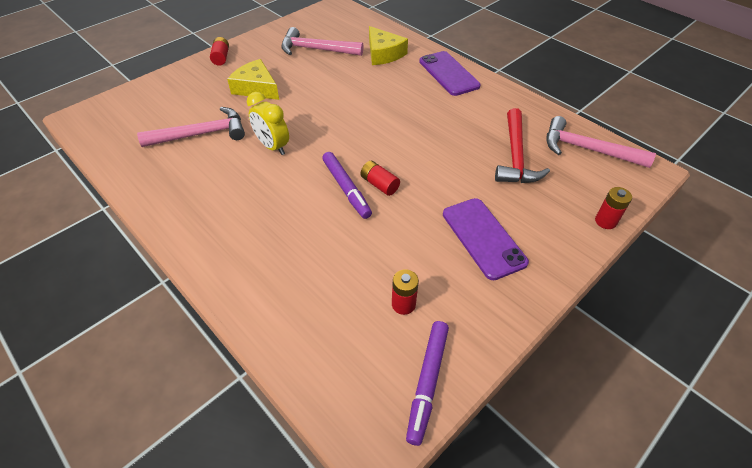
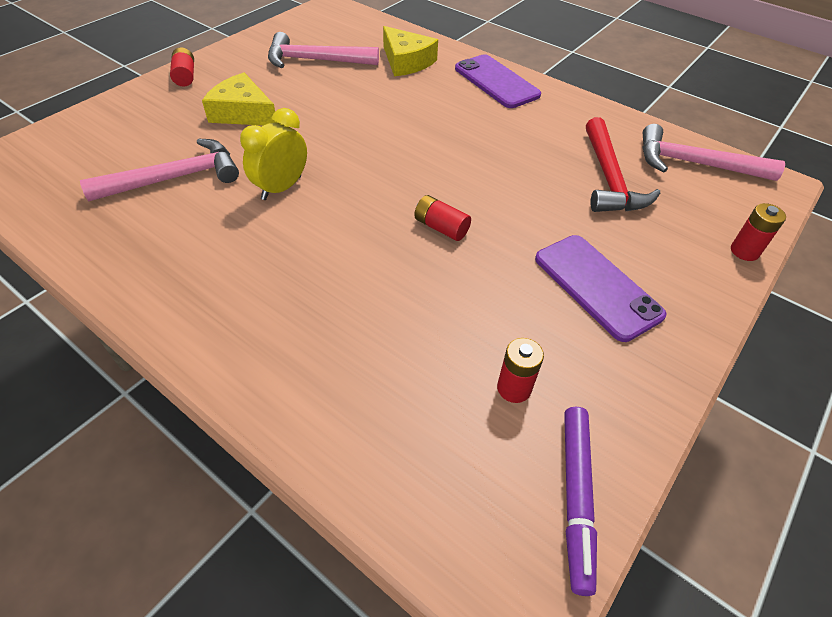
camera: 10 degrees left, 0 degrees up
(273, 146) = (281, 188): yellow clock -> yellow clock turned 90 degrees clockwise
(346, 189) = (397, 236): purple marker -> none

